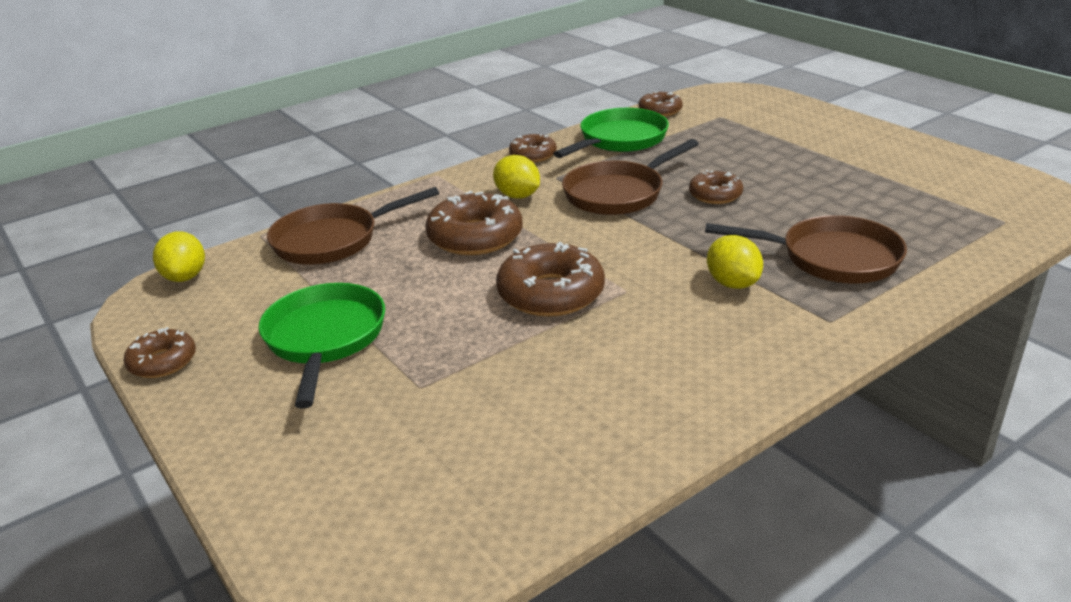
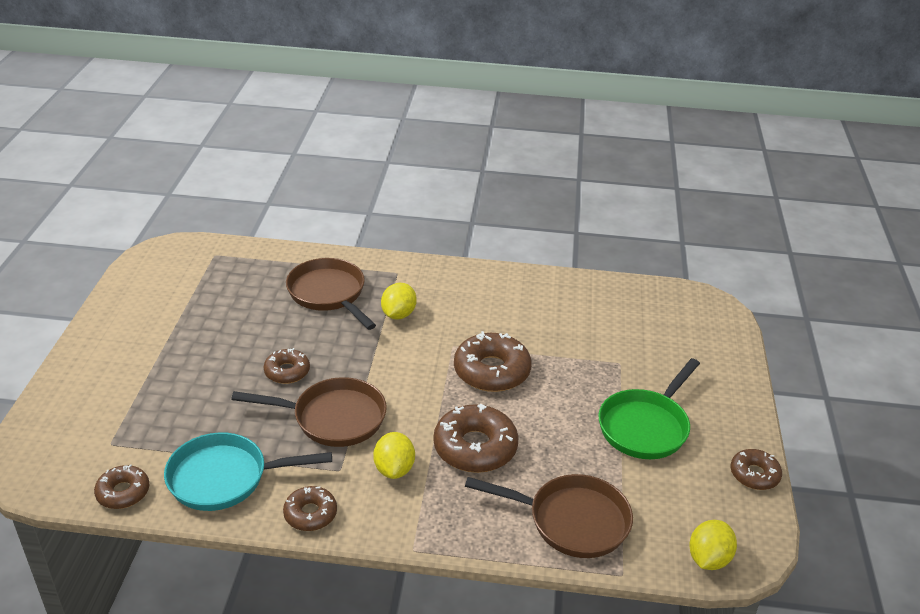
camera: 140 degrees left, 5 degrees up
(619, 140) = (224, 478): green pan -> turquoise pan

